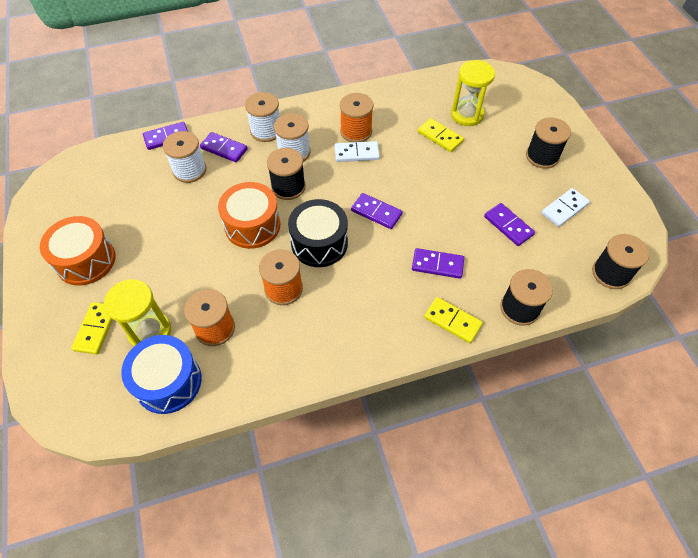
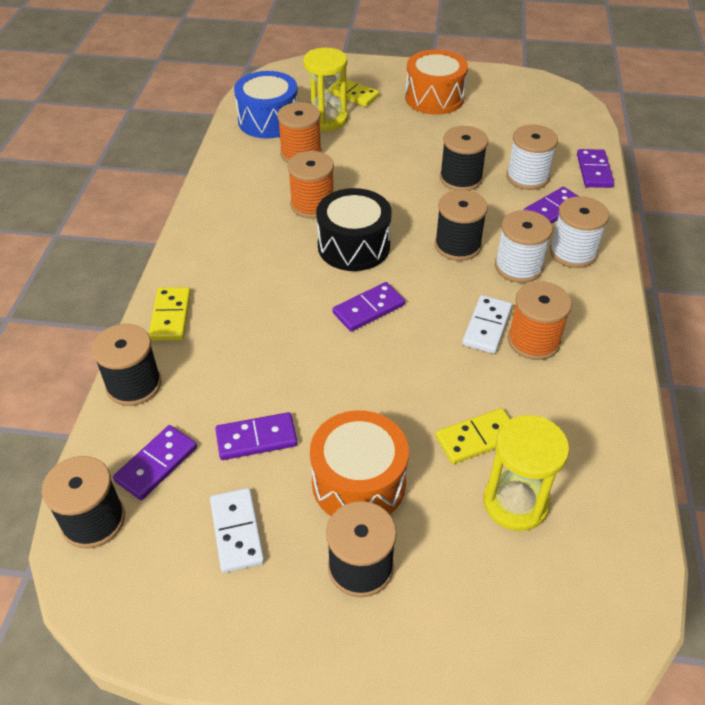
camera: 115 degrees right, 10 degrees down
(207, 207) = (460, 178): none -> black spool
(252, 225) = (413, 204): orange drum -> orange drum (358, 482)
(437, 265) = (251, 334): purple domino -> purple domino (156, 464)
(452, 321) = (170, 316): yellow domino -> yellow domino turned 60 degrees counterclockwise

